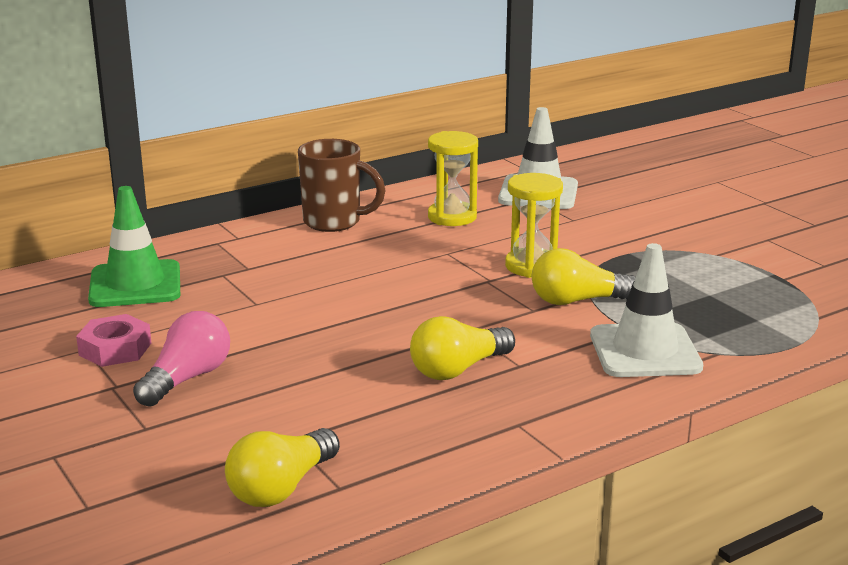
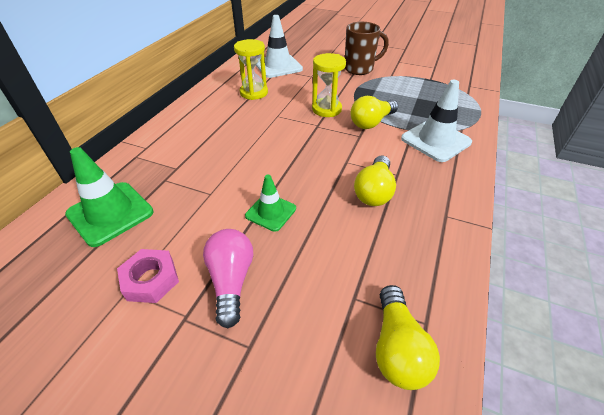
camera: 35 degrees left, 20 degrees up
(301, 342) = (271, 212): none -> green traffic cone
(334, 222) = (194, 117): brown mug -> brown mug (360, 69)

